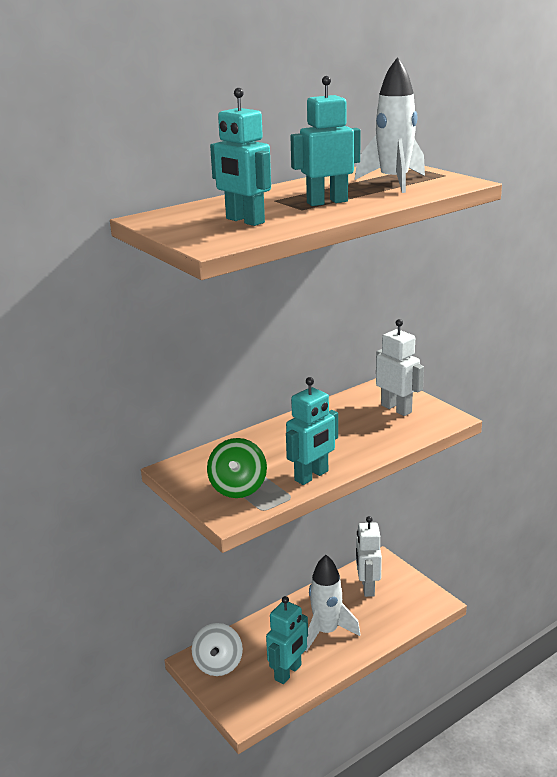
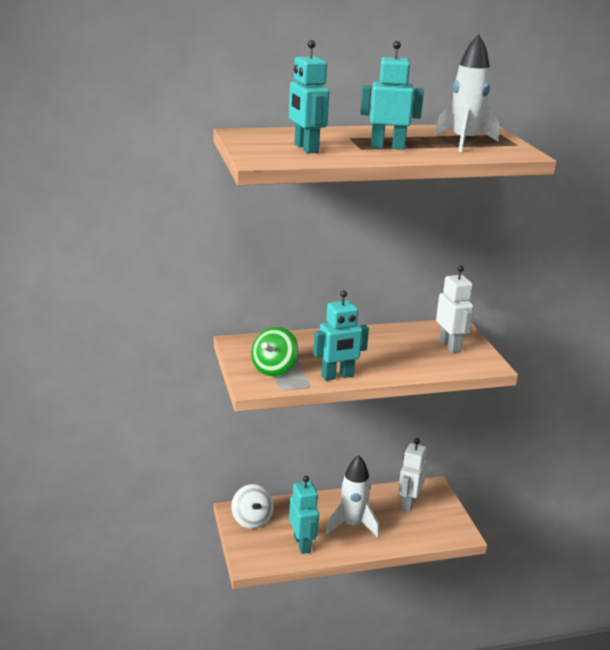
camera: 20 degrees right, 0 degrees up
(218, 664) = (252, 520): white spinning top -> white spinning top turned 45 degrees counterclockwise
(288, 672) = (302, 544): turquoise robot -> turquoise robot turned 75 degrees counterclockwise

